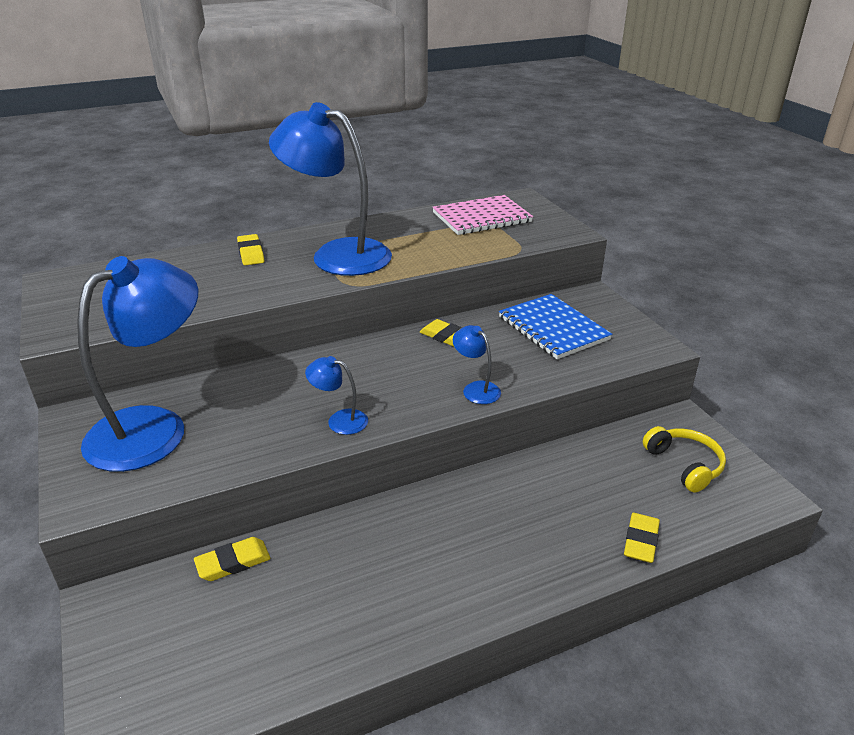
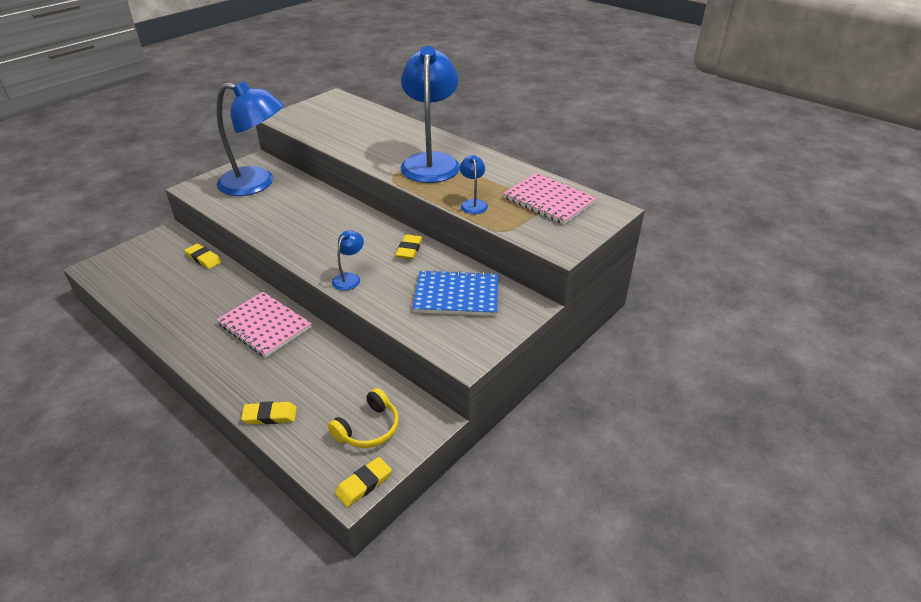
camera: 65 degrees right, 5 degrees up
(251, 253) = (408, 134): yellow eraser -> yellow eraser (363, 484)
(339, 420) = (289, 236): blue lamp -> blue lamp (473, 204)
(458, 517) = (265, 326): none -> pink notebook
(553, 328) = (456, 295): blue notebook -> blue notebook turned 60 degrees clockwise

